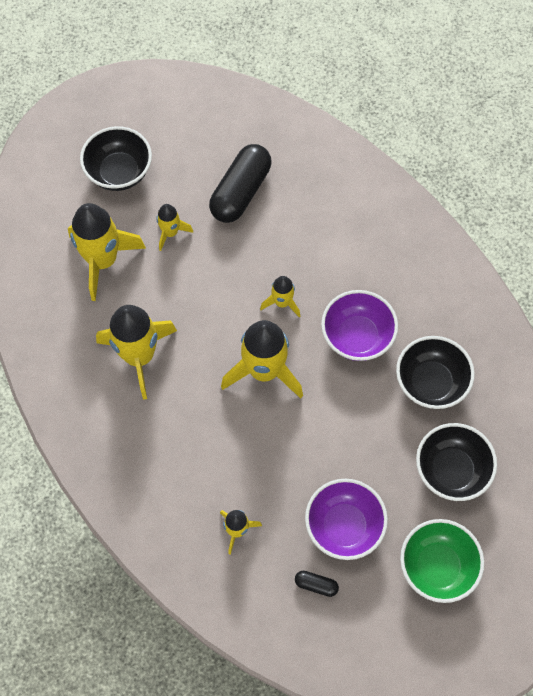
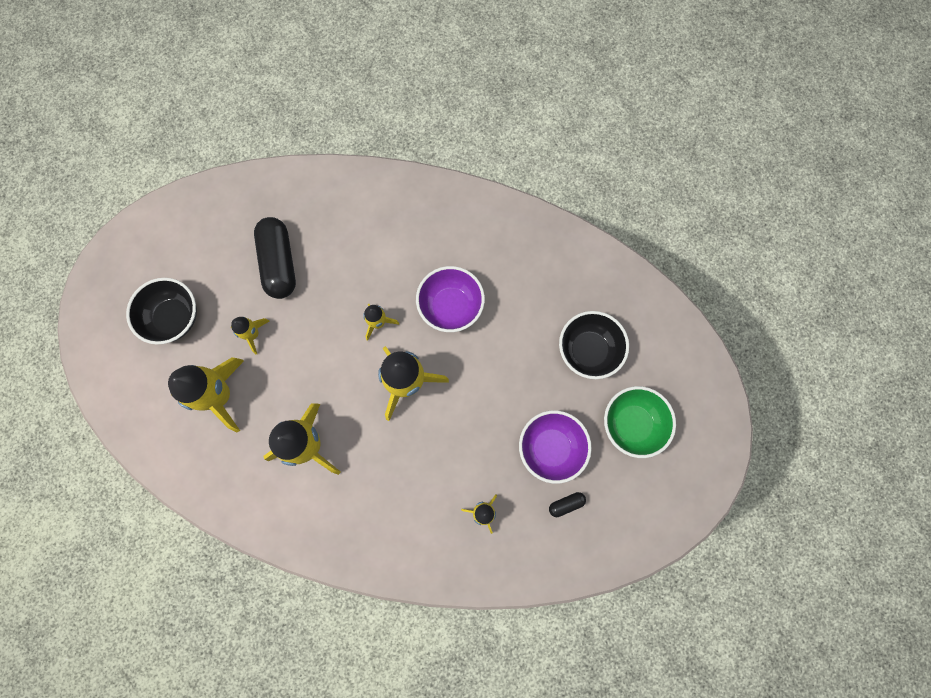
camera: 40 degrees left, 10 degrees up
(430, 383) = (526, 300): black bowl -> none

